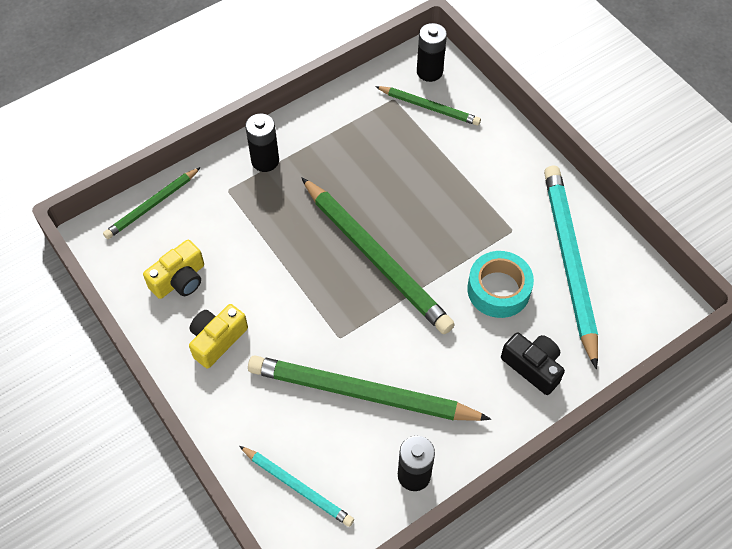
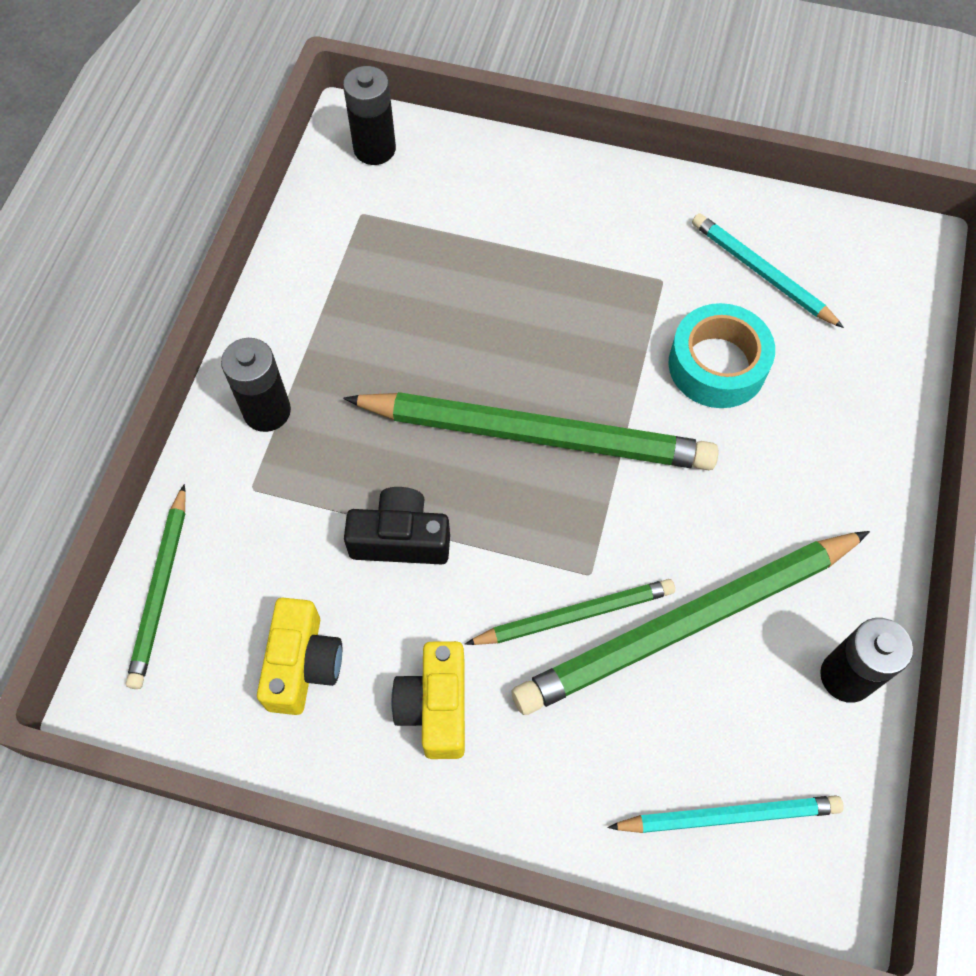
camera: 40 degrees left, 5 degrees up
(429, 107) = (417, 194): green pencil -> green pencil (575, 615)
(533, 367) = (844, 430): black camera -> black camera (400, 538)
(569, 262) = (761, 273): turquoise pencil -> turquoise pencil, size x0.54

